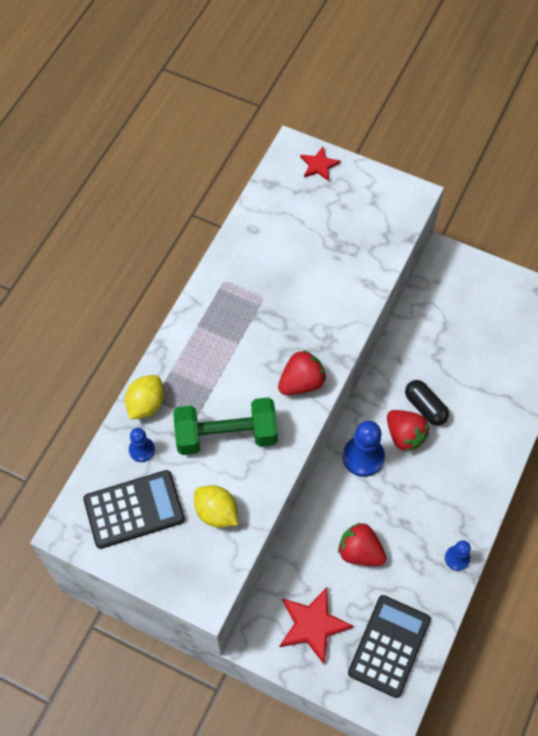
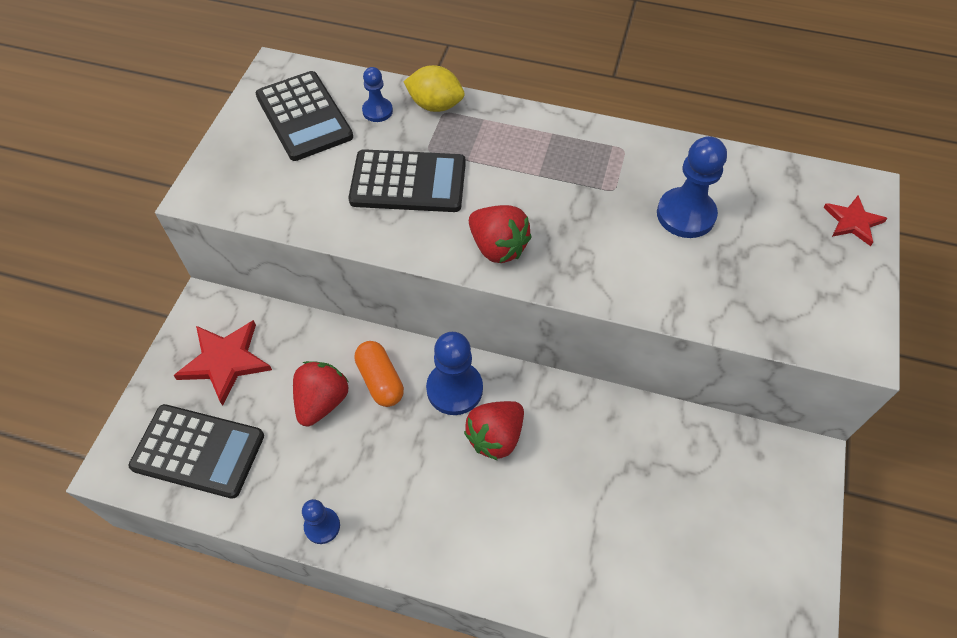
camera: 80 degrees right, 5 degrees down
(216, 513) = (305, 188): yellow lemon -> none
(226, 435) = (408, 182): green dumbbell -> black calculator
(294, 258) = (685, 214): none -> blue pawn
(348, 508) = (380, 380): none -> orange capsule
(425, 407) = (545, 459): black capsule -> none

